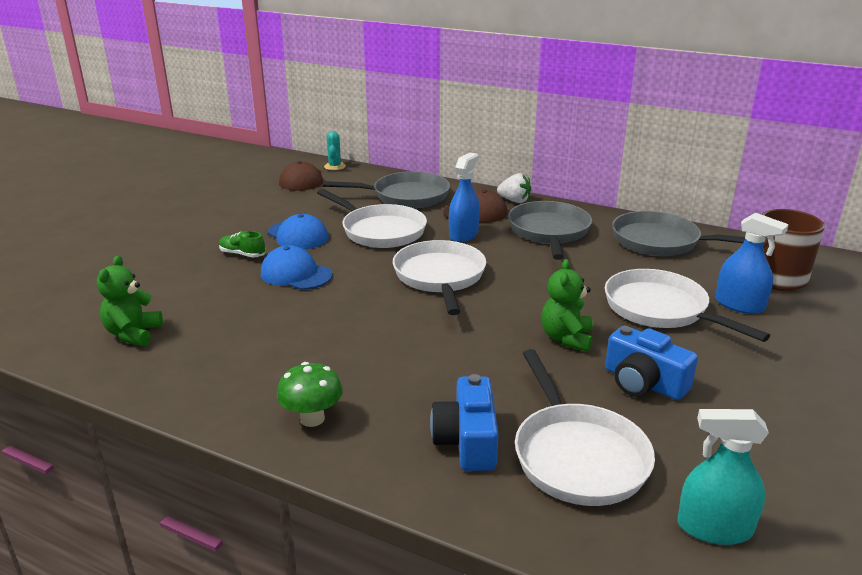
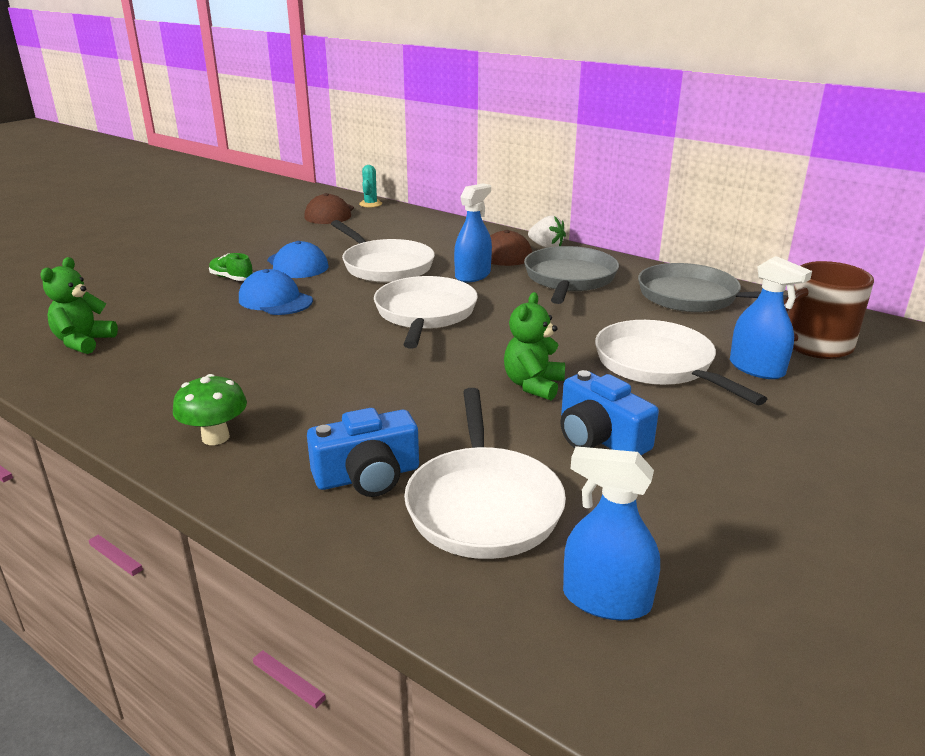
camera: 10 degrees right, 0 degrees up
(405, 196) = (430, 235): grey pan -> none
(467, 441) = (368, 476): blue camera -> blue camera turned 120 degrees counterclockwise
(714, 528) = (606, 600): turquoise spray bottle -> blue spray bottle

